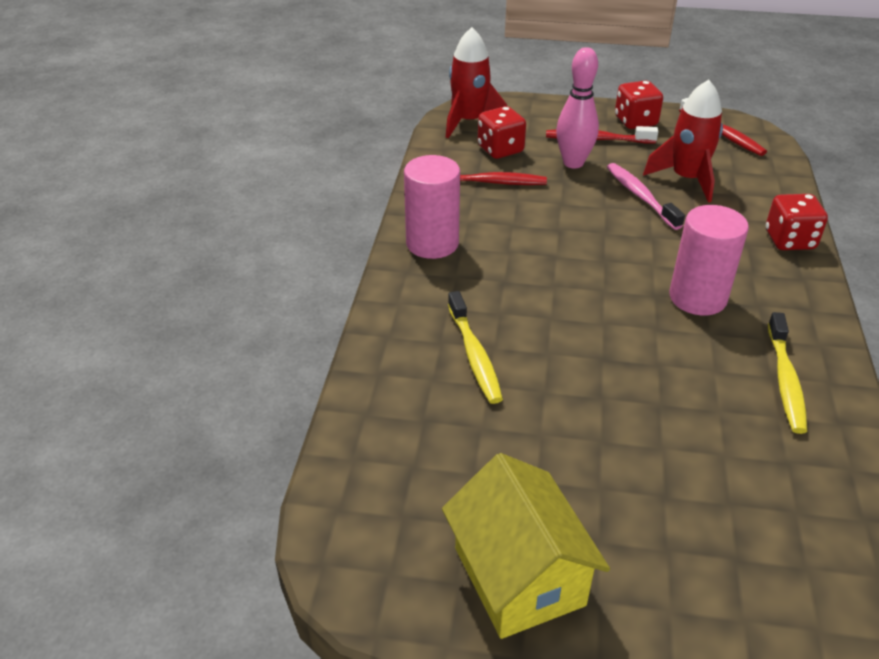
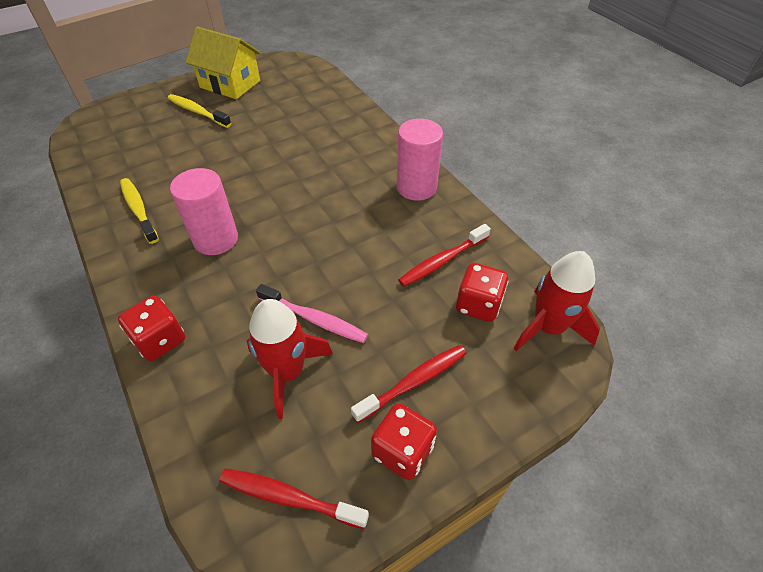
camera: 140 degrees right, 10 degrees up
(474, 355) = (320, 141): yellow toothbrush -> yellow toothbrush (197, 112)
(573, 163) = (403, 328): pink bowling pin -> none

